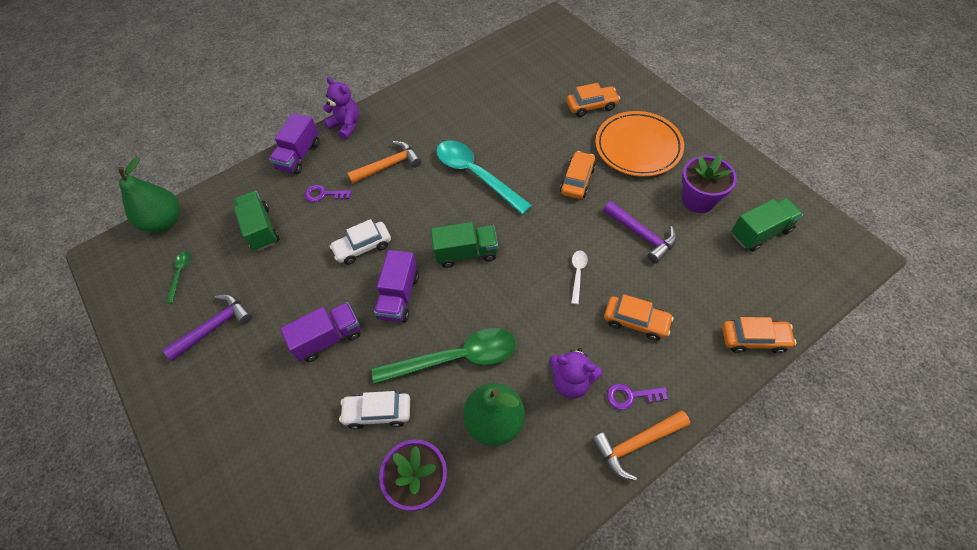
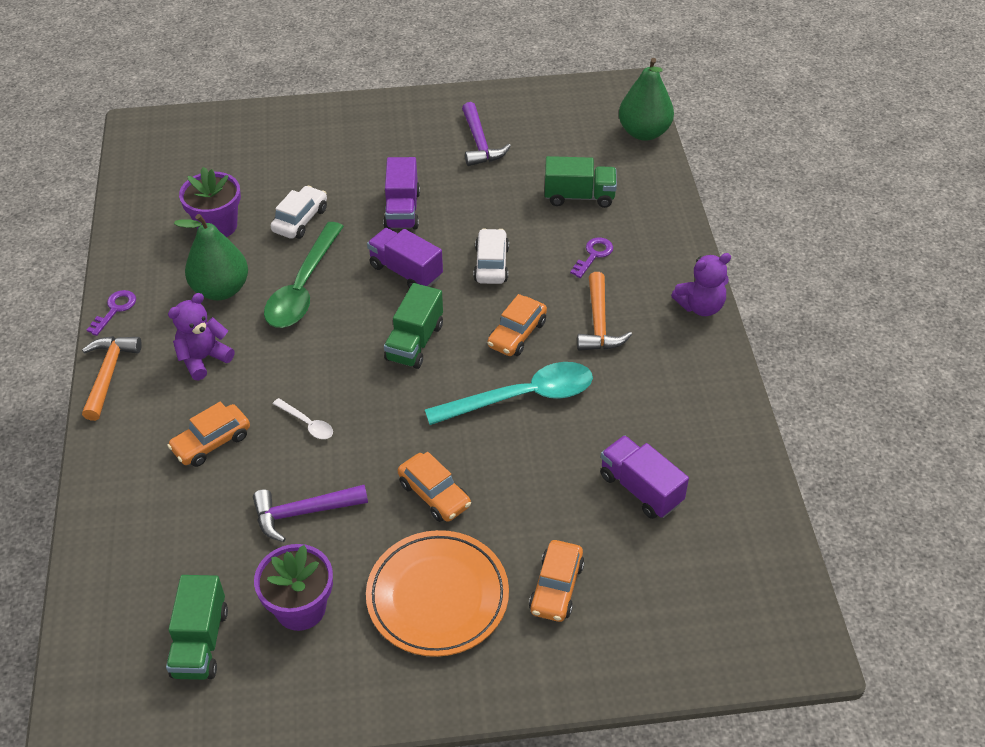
camera: 115 degrees right, 10 degrees down
(180, 274) = (563, 132): green spoon -> none
(299, 156) = (674, 251): purple truck -> purple truck (640, 489)
(631, 396) = (149, 394): purple key -> purple key (115, 309)
(753, 339) = (99, 533): orange car -> orange car (517, 334)

